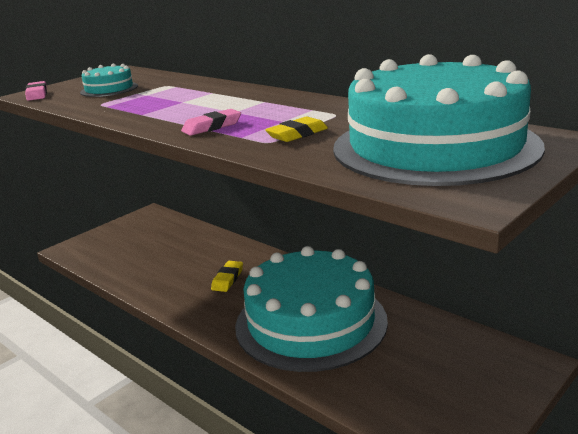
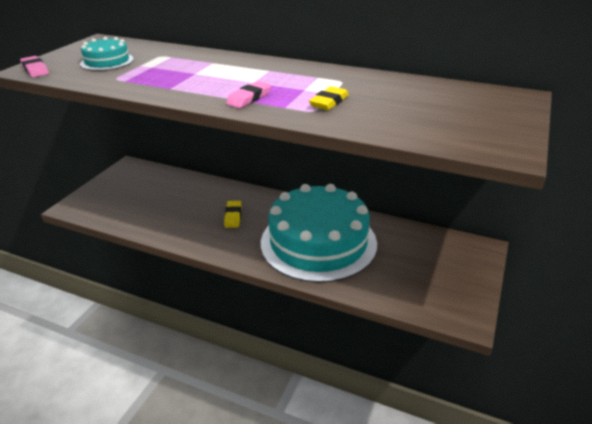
camera: 20 degrees left, 10 degrees up
(435, 146) = (443, 107): turquoise cake -> none

